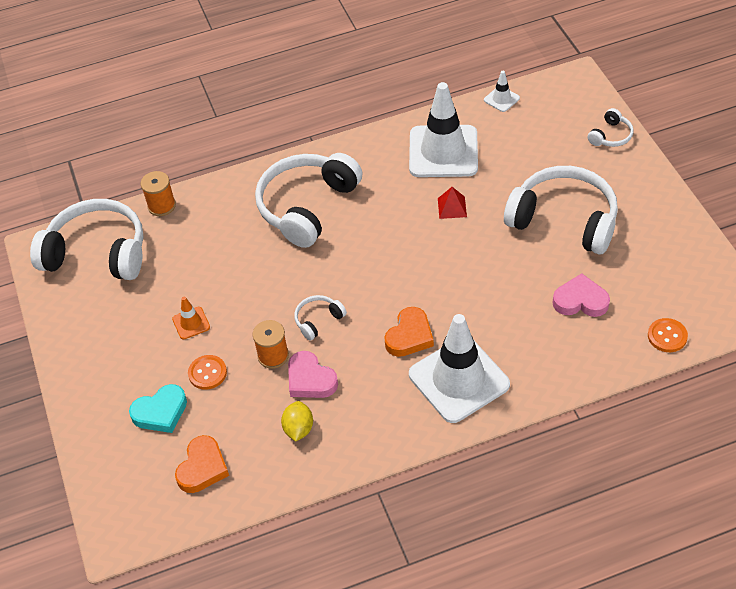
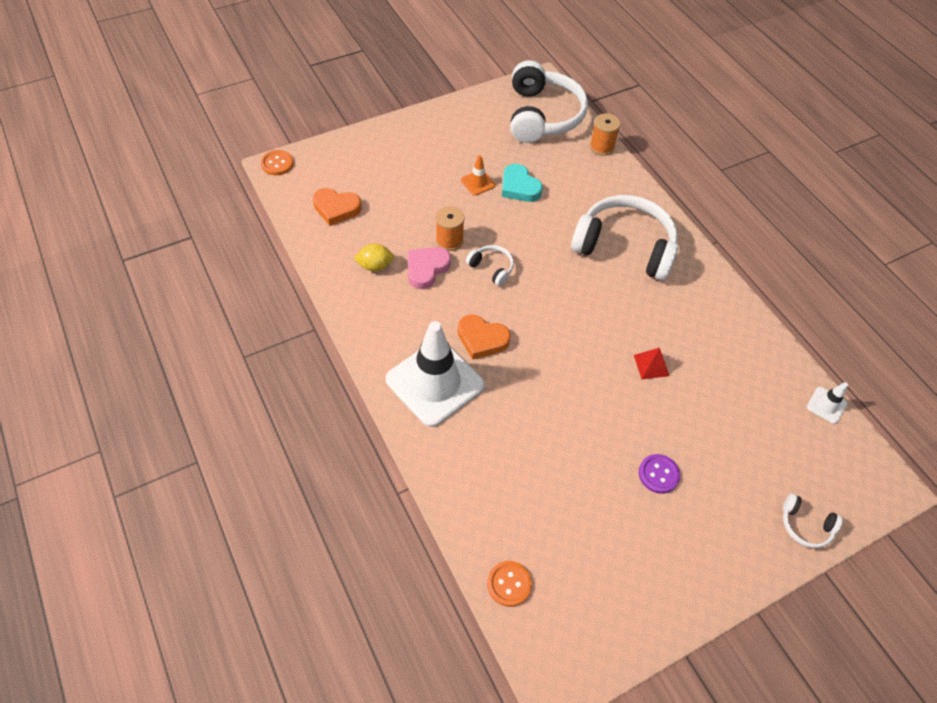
camera: 75 degrees right, 5 degrees up
(161, 412) = (388, 176): turquoise heart -> turquoise heart (519, 187)
(207, 373) = (428, 200): orange button -> orange button (277, 164)
(443, 152) = (728, 353): white traffic cone -> none
(564, 220) = (658, 474): white headphones -> purple button
(580, 301) = (546, 492): pink heart -> none

